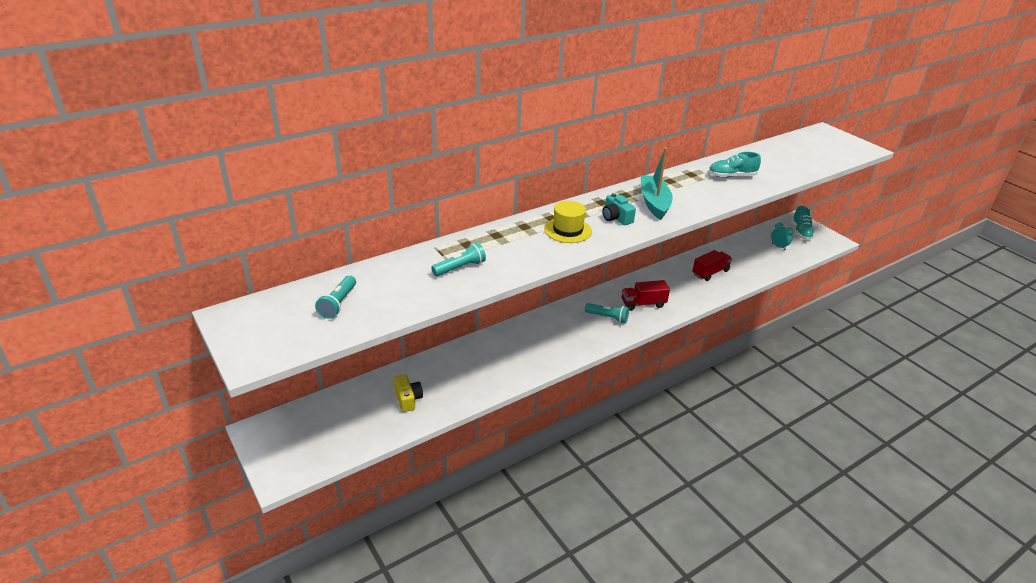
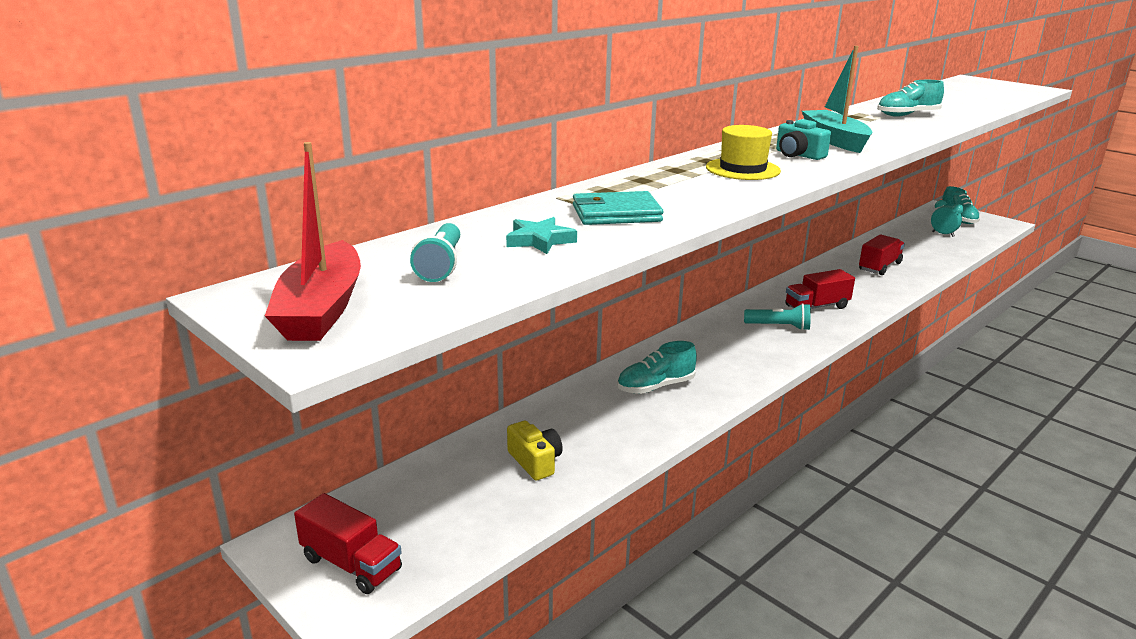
camera: 10 degrees left, 10 degrees down
(263, 332) = (321, 309): none -> red boat
(287, 448) = (351, 564): none -> red truck
(402, 288) = (539, 240): none -> turquoise star
(460, 268) = (616, 213): turquoise flashlight -> turquoise wallet
(503, 355) = (655, 386): none -> turquoise shoe

